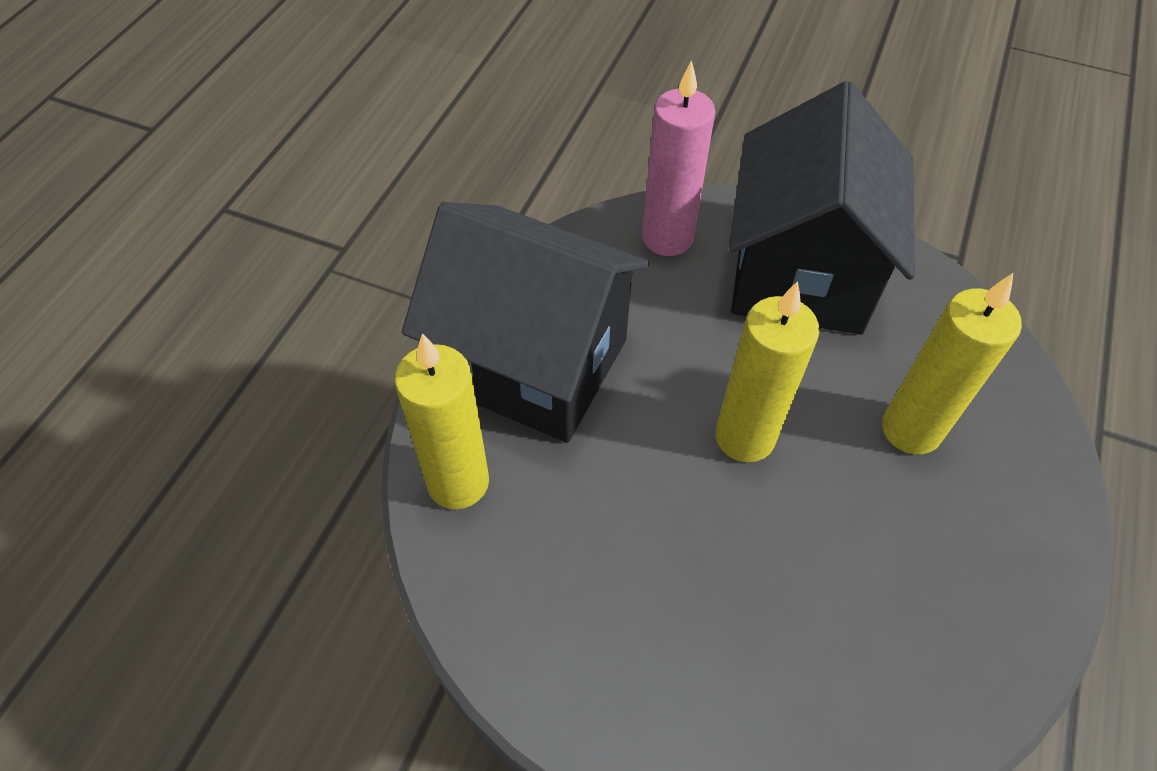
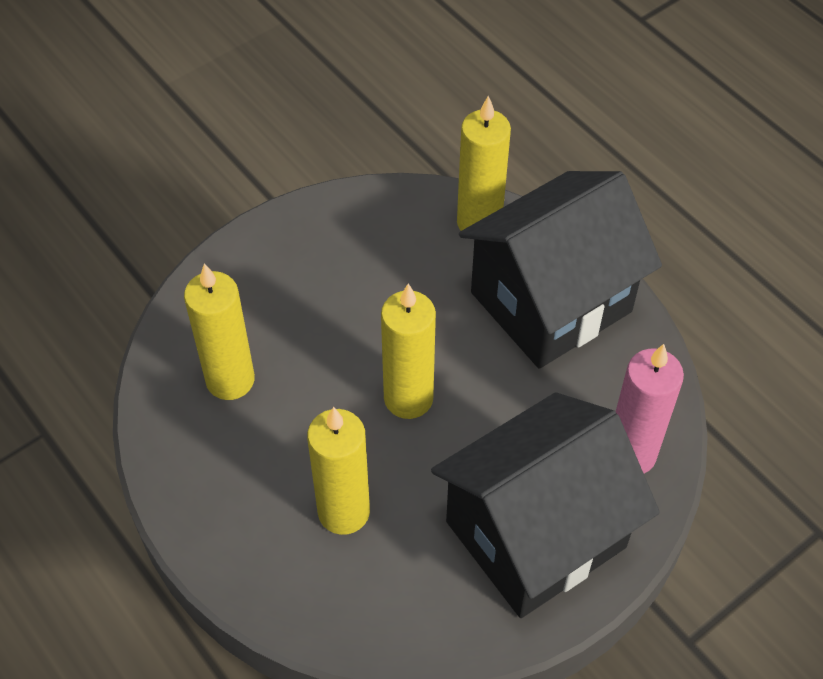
camera: 120 degrees right, 0 degrees up
(800, 273) = (535, 534): black house -> black house turned 75 degrees counterclockwise
(865, 640) = (230, 380): none -> yellow candle

